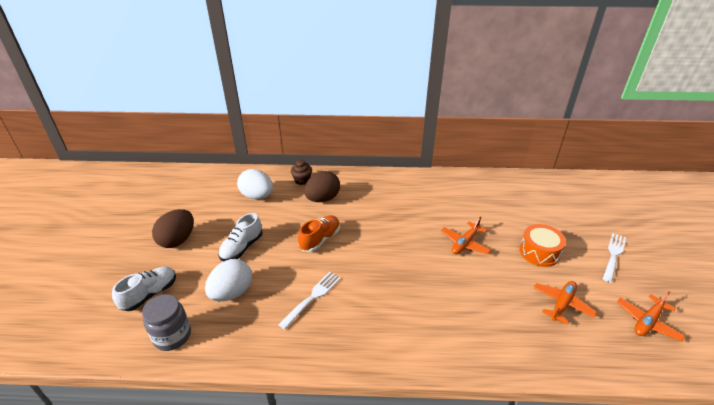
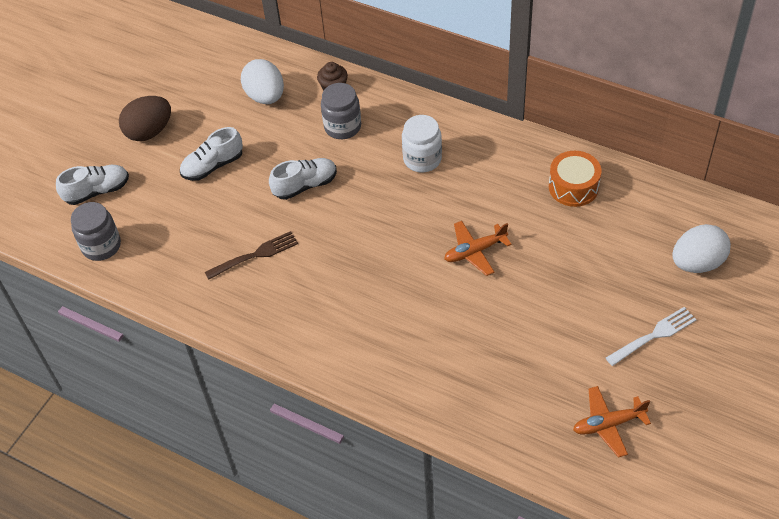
camera: 30 degrees right, 15 degrees up
(232, 293) = (177, 219): white egg -> white egg (697, 263)
(312, 298) = (254, 255): white fork -> brown fork
(320, 239) = (305, 185): orange shoe -> white shoe
(322, 199) = (342, 127): brown egg -> grey jar
(388, 202) = (422, 159): none -> white jar
(539, 252) = (559, 296): orange drum -> orange drum (573, 187)
(562, 304) = (525, 367): orange plane -> none

